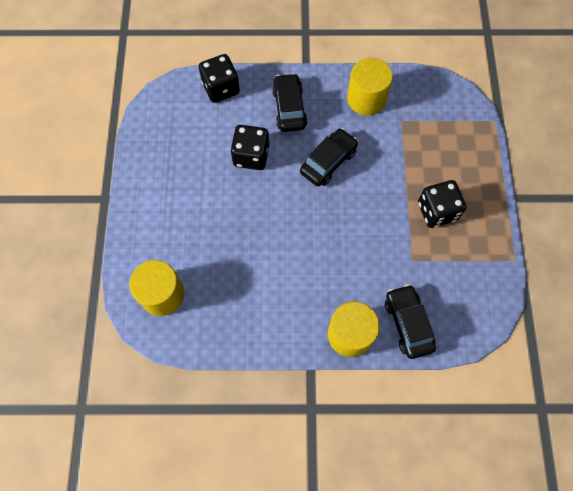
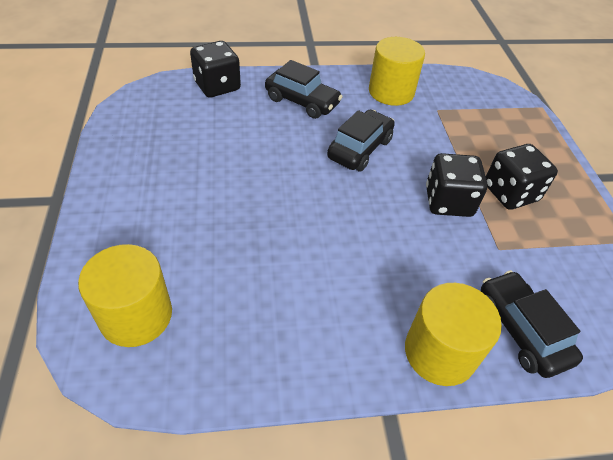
camera: 10 degrees left, 20 degrees down
(251, 156) = (260, 146): black dice -> black dice (448, 201)
(289, 108) = (302, 101): black car -> black car turned 135 degrees clockwise

